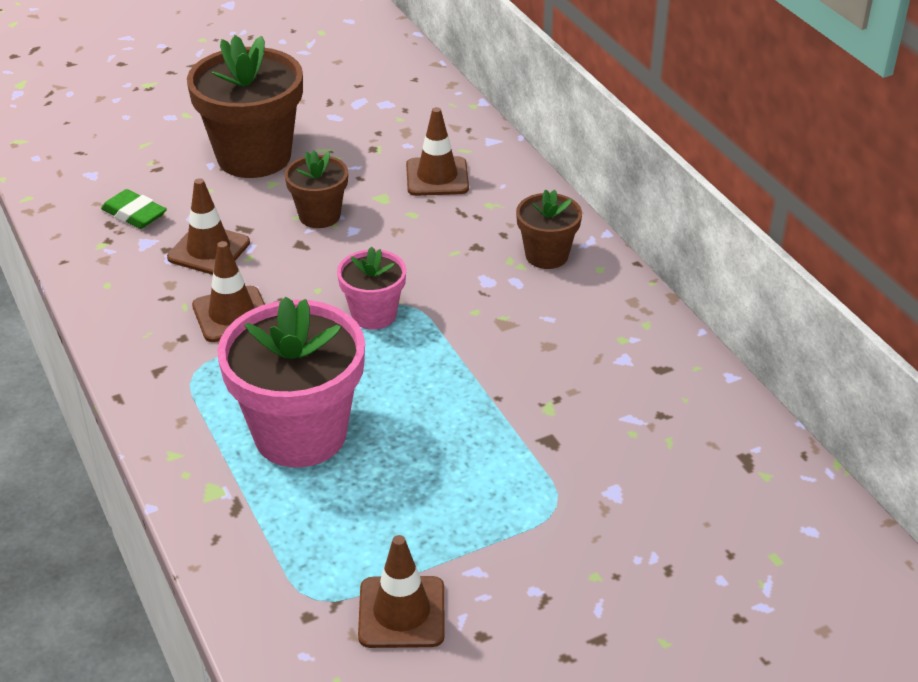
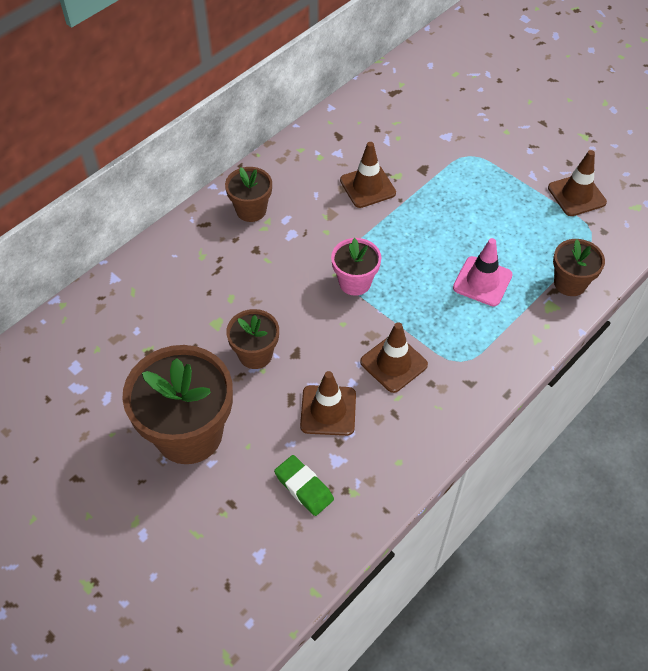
camera: 110 degrees left, 15 degrees up
(134, 214) = (304, 487): green eraser -> green eraser turned 60 degrees counterclockwise
(237, 528) = (570, 283): none -> brown flower pot
(300, 434) = (482, 281): pink flower pot -> pink traffic cone
(437, 177) = (177, 297): brown traffic cone -> brown traffic cone (367, 187)

